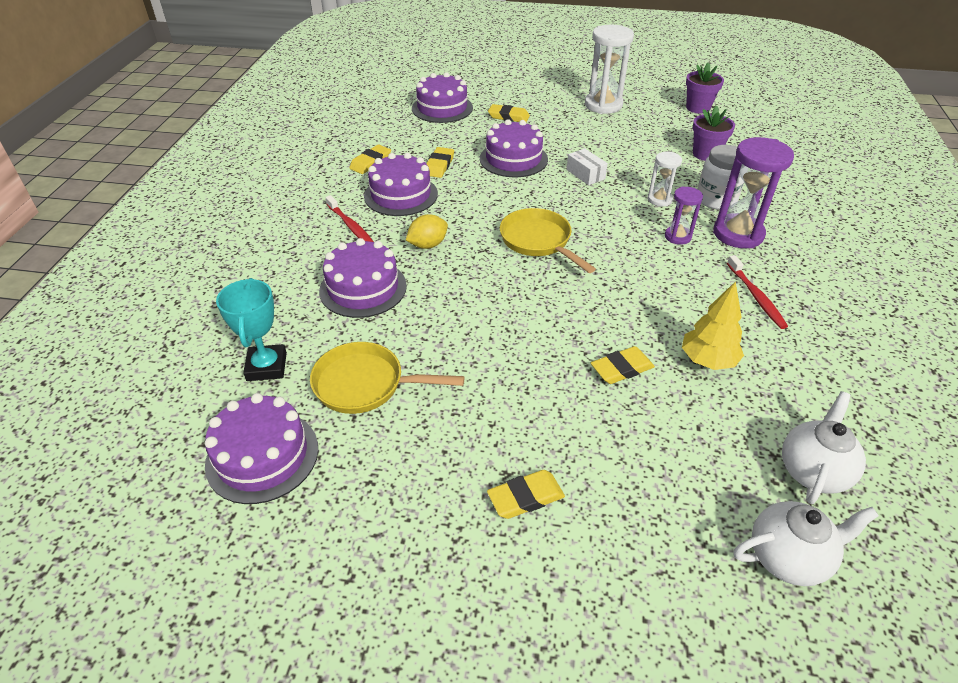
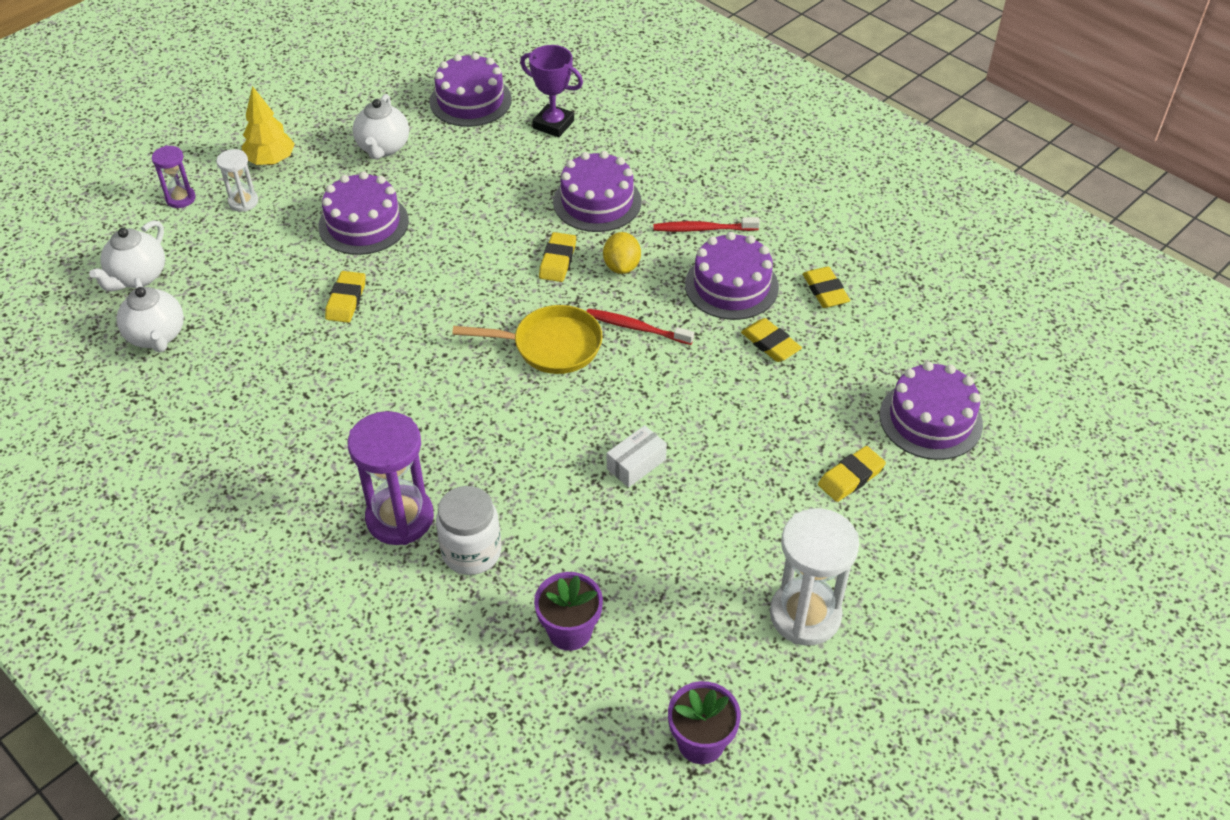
camera: 125 degrees right, 5 degrees up
(266, 366) = (553, 124): turquoise trophy -> purple trophy
(365, 384) = (483, 163): yellow pan -> none
(402, 481) = (383, 148): none -> white teapot
(513, 159) = (730, 417): purple cake -> purple cake (363, 223)
(525, 497) = (310, 192): yellow eraser -> yellow eraser (558, 260)
(585, 174) = (636, 464): white box -> white box turned 45 degrees counterclockwise
(659, 199) = (523, 497): white hourglass -> white hourglass (243, 202)
(677, 237) = (449, 461): purple hourglass -> purple hourglass (180, 198)
(707, 361) = (294, 356): yellow tree -> yellow tree (271, 161)
(756, 297) = (313, 450): red toothbrush -> red toothbrush (636, 328)

